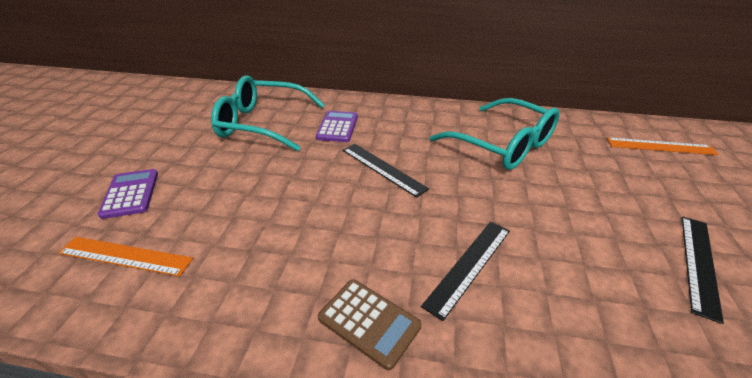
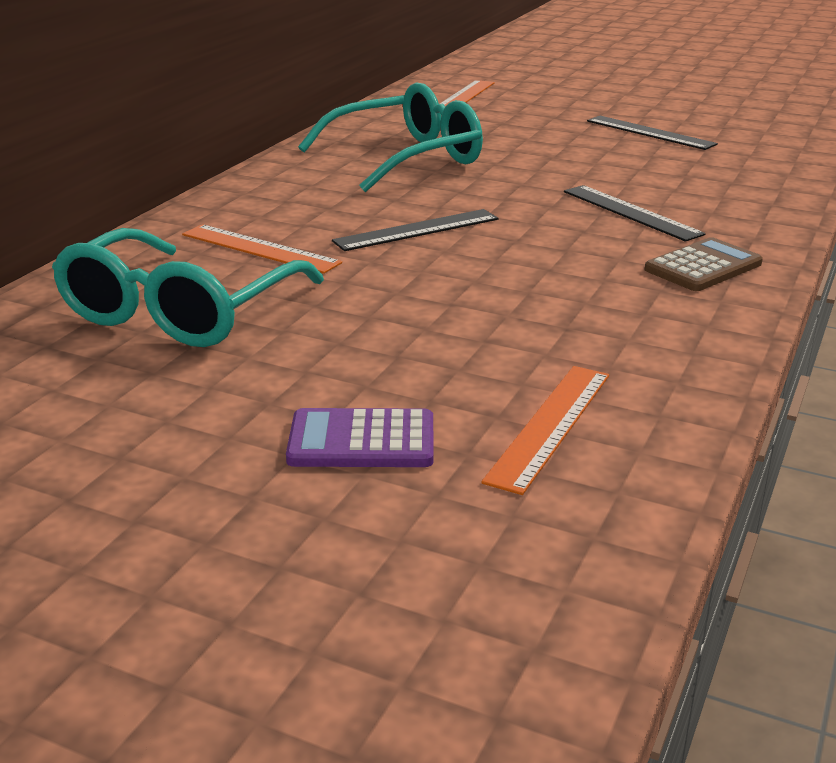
camera: 75 degrees left, 10 degrees down
(337, 127) = (260, 249): purple calculator -> orange ruler

